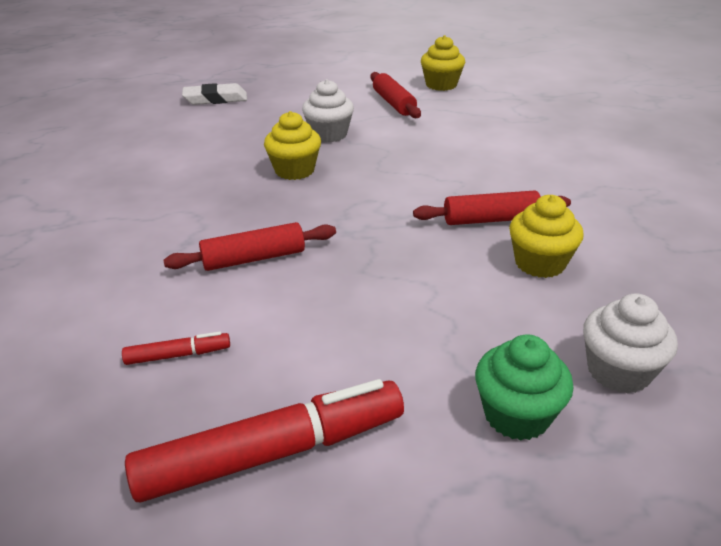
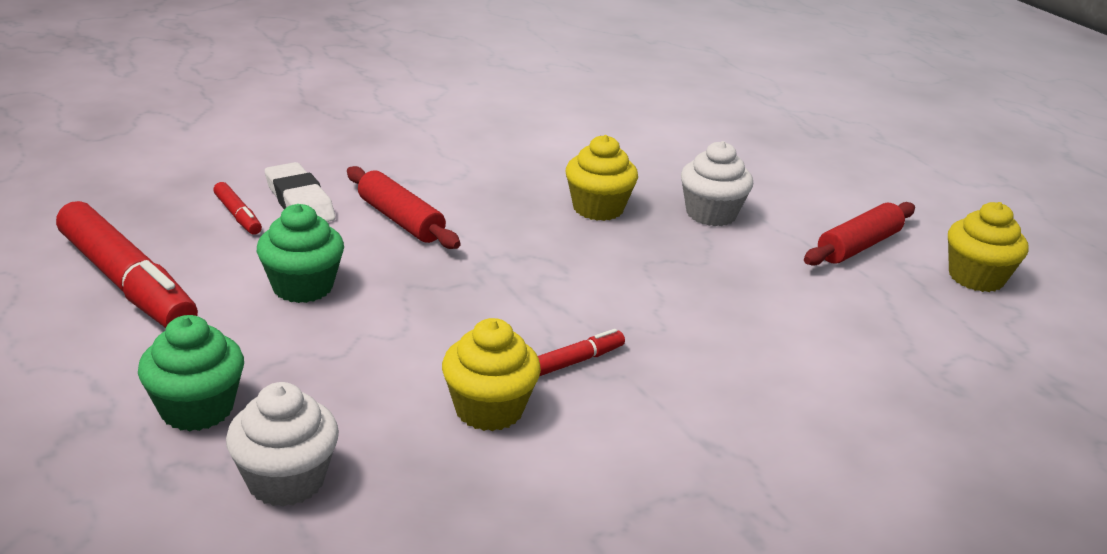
camera: 65 degrees right, 5 degrees down
(215, 99) = (736, 127): white eraser -> white eraser (299, 201)
(339, 328) = (303, 287): none -> green cupcake
(490, 219) = (574, 362): red rolling pin -> red marker

